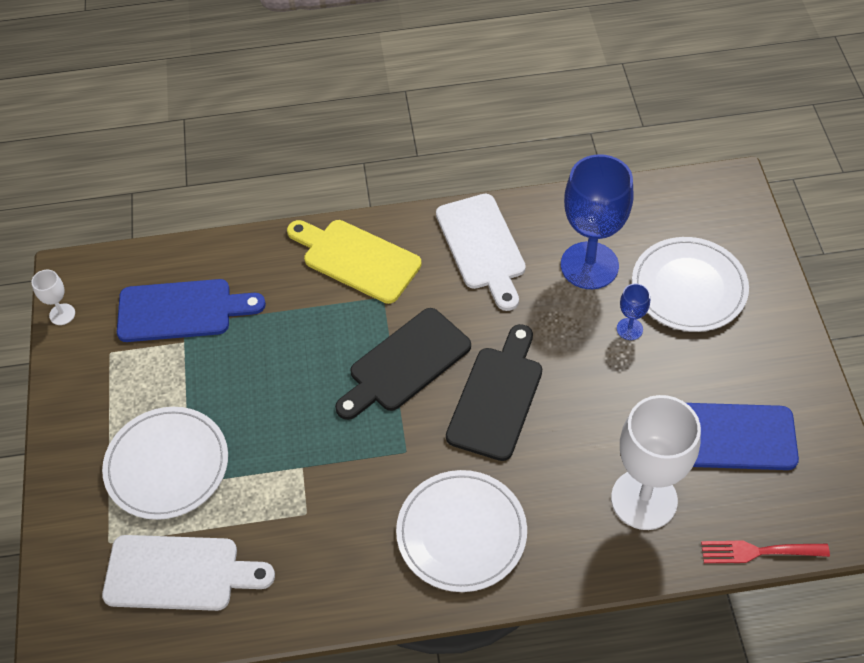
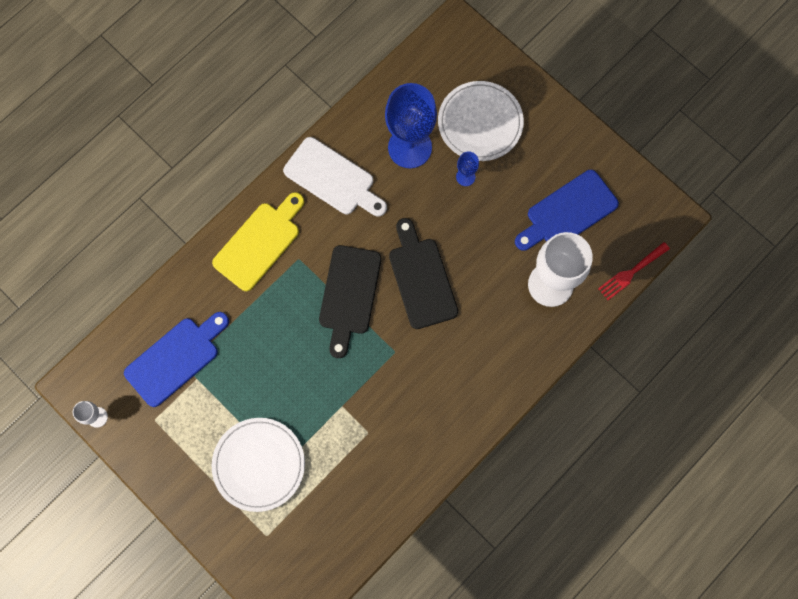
camera: 40 degrees left, 20 degrees up
(179, 573) = (324, 522): white cutting board -> none
(356, 259) = (259, 243): yellow cutting board -> yellow cutting board turned 135 degrees clockwise
(461, 532) = (465, 378): white plate -> none

